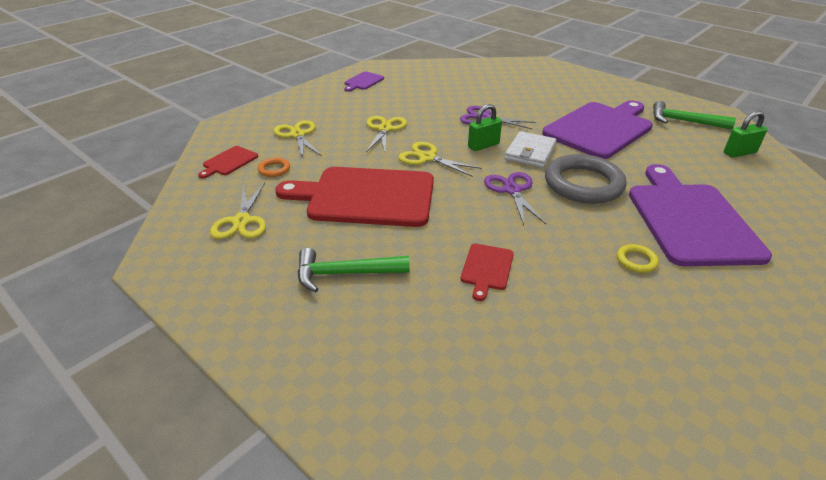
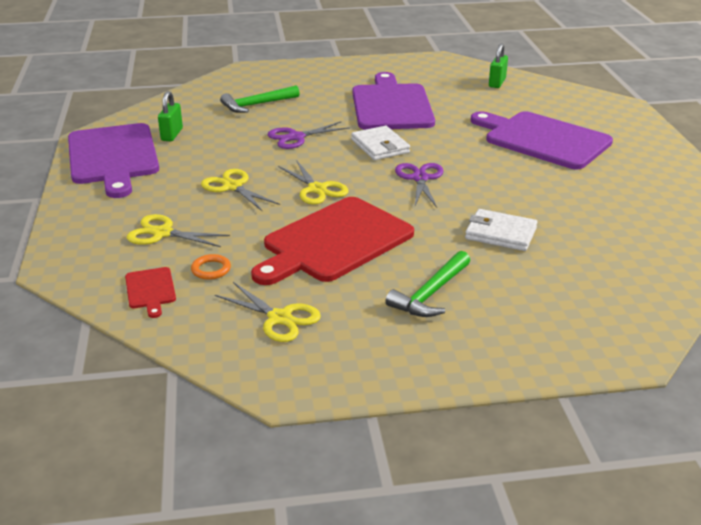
camera: 50 degrees left, 5 degrees down
(363, 81) = (113, 157): purple cutting board -> purple cutting board, size x2.33
(427, 158) = (317, 189): yellow scissors -> yellow scissors turned 105 degrees counterclockwise
(483, 145) = (338, 158): green padlock -> green padlock (172, 134)
(486, 268) = (500, 233): red cutting board -> white wallet
(512, 190) = (420, 178): purple scissors -> purple scissors turned 60 degrees clockwise
(583, 184) = (453, 150): grey ring -> none
(636, 261) = (560, 179): yellow ring -> none
(684, 121) = (431, 75): green hammer -> green hammer (257, 105)

